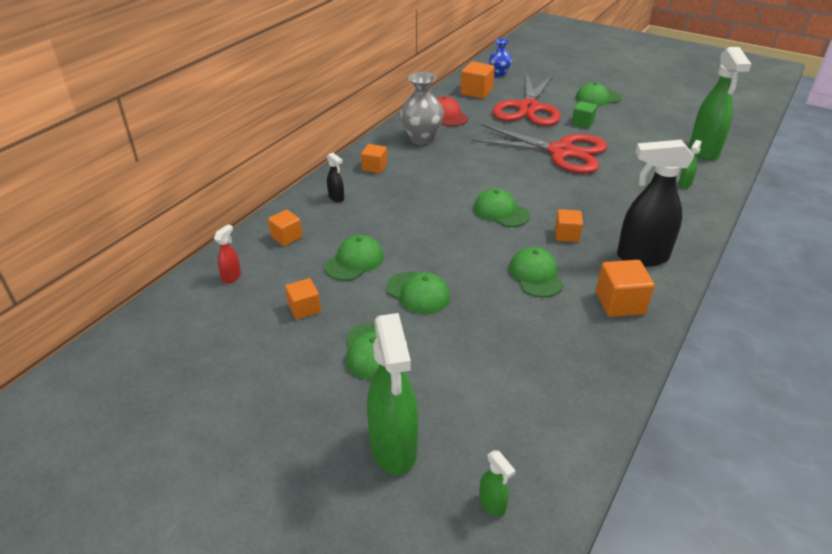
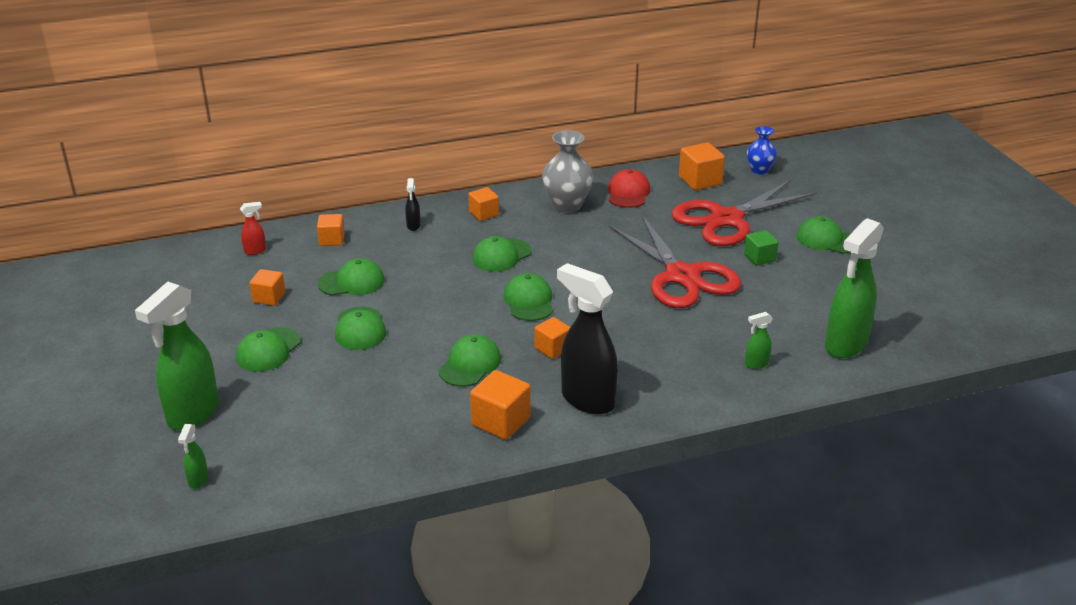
camera: 40 degrees right, 5 degrees down
(433, 190) = (501, 255): none -> green cap

